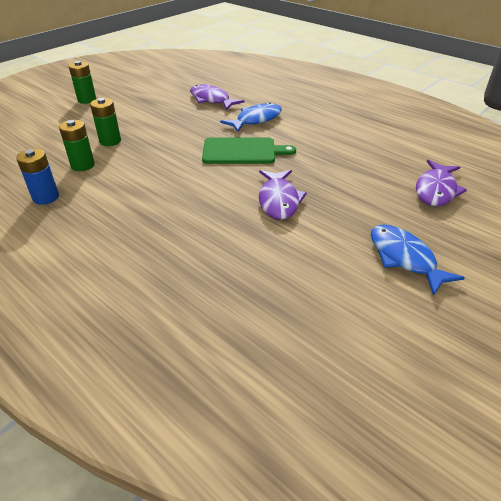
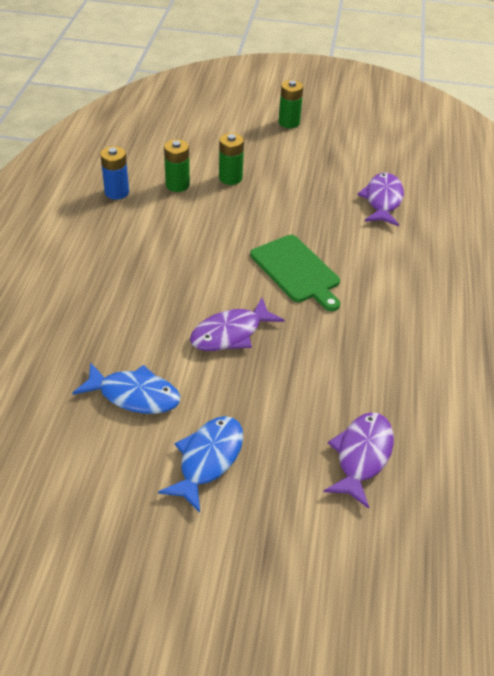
camera: 55 degrees right, 5 degrees up
(256, 120) = (374, 252): blue fish -> blue fish (134, 395)
(436, 190) = (362, 456): purple fish -> purple fish turned 120 degrees clockwise

